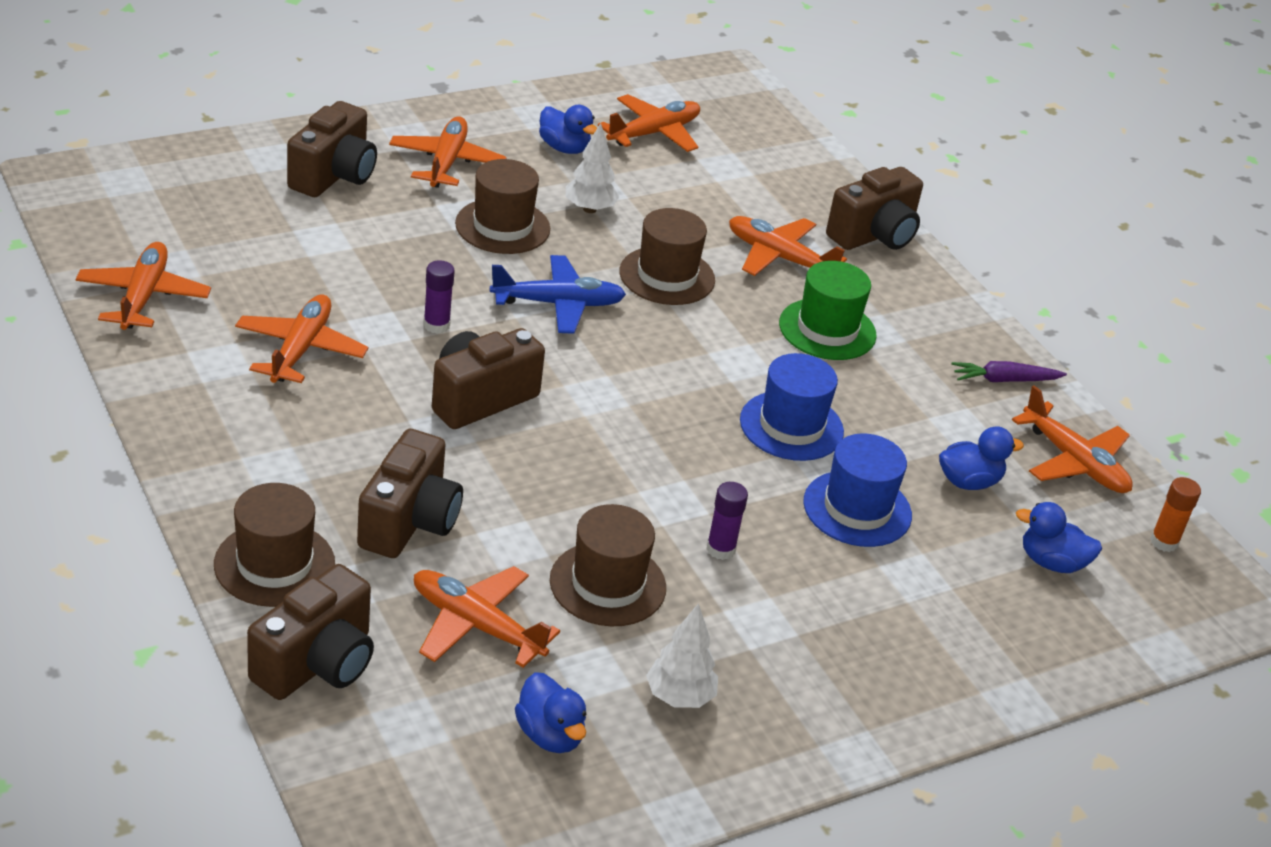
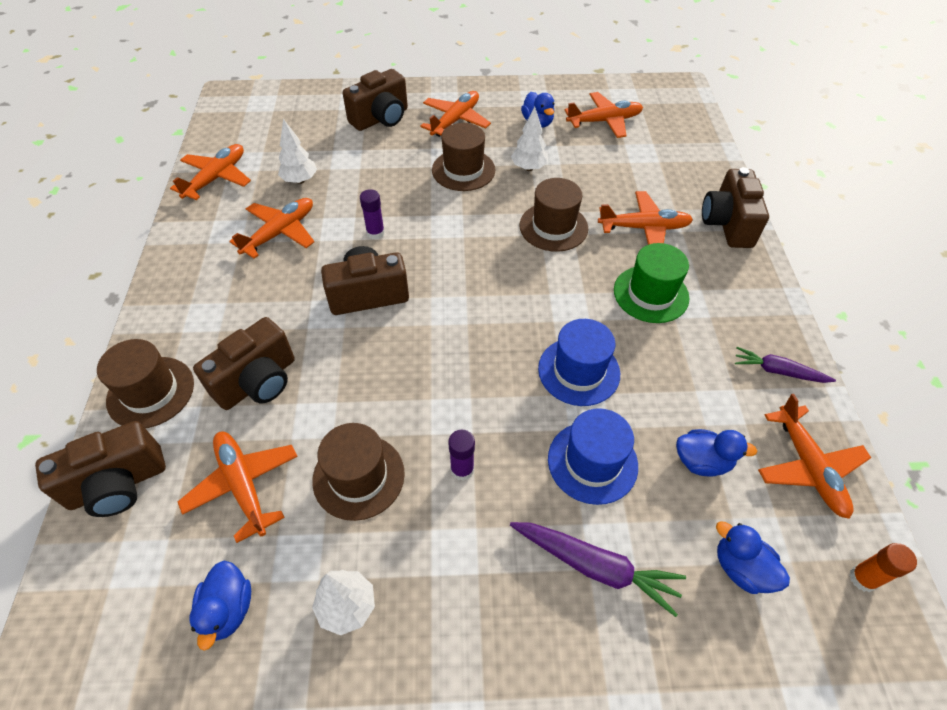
camera: 30 degrees right, 15 degrees up
(276, 278) = (300, 180): none -> white tree
(558, 304) = (465, 233): blue plane -> none
(779, 257) = (644, 228): orange plane -> orange plane turned 120 degrees clockwise
(874, 235) = (727, 224): brown camera -> brown camera turned 105 degrees clockwise
(912, 597) = (595, 566): none -> purple carrot

